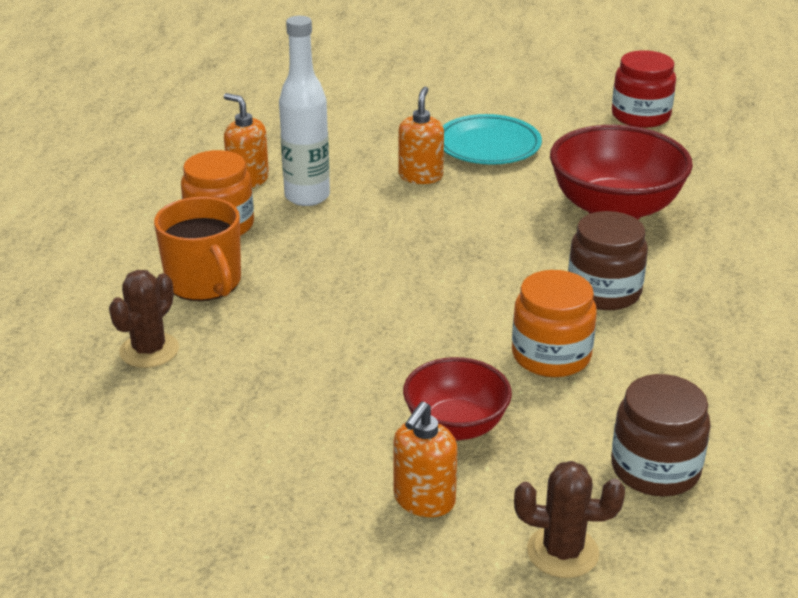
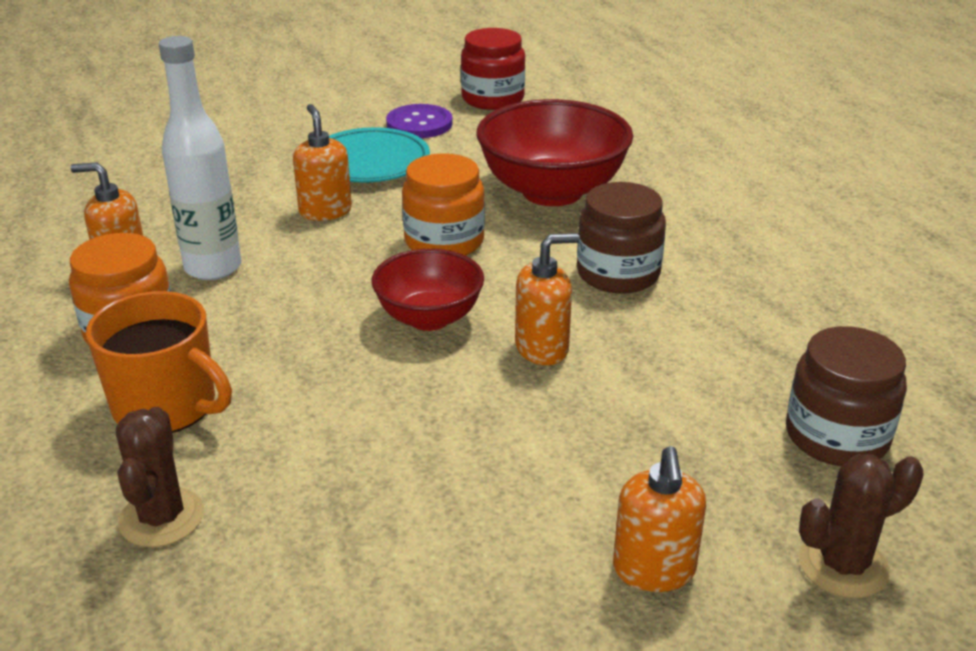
camera: 30 degrees left, 0 degrees up
(456, 426) = (608, 469): red bowl -> red bowl (429, 318)
(489, 328) = (542, 348): none -> orange soap dispenser
(551, 355) = (630, 356): orange jar -> orange jar (444, 241)
(557, 123) = (419, 124): none -> purple button

